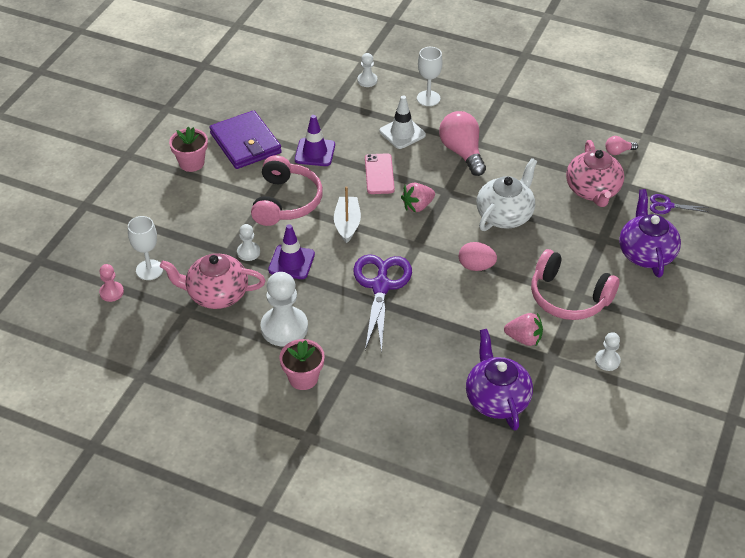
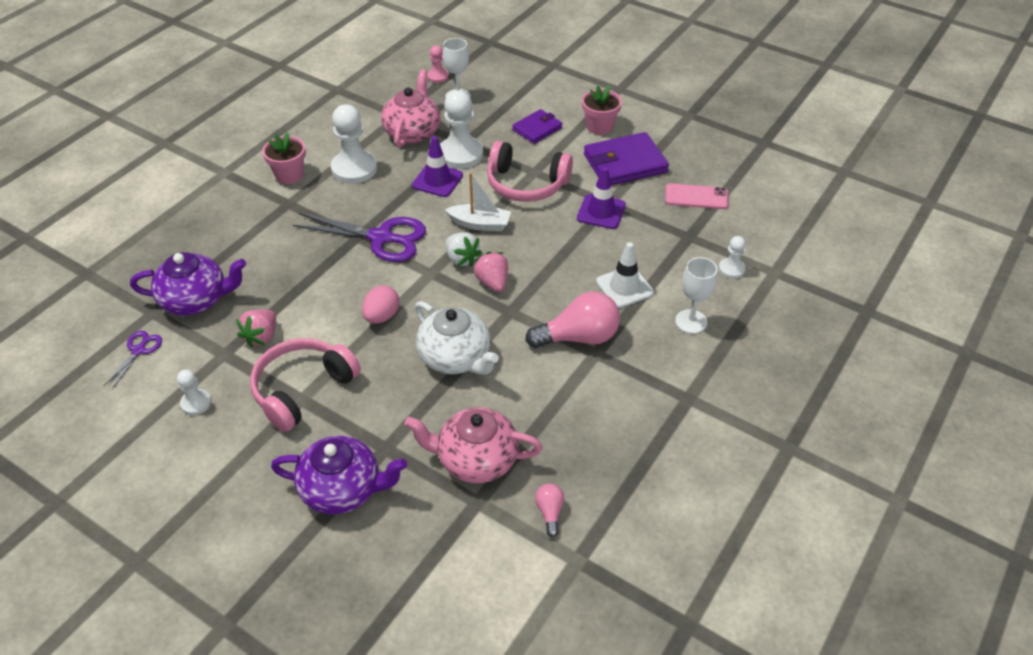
camera: 100 degrees right, 0 degrees up
(200, 204) = (537, 129): none -> purple wallet
(248, 252) = (460, 154): white pawn -> white pawn, size x1.93
(379, 174) = (554, 258): pink phone -> pink phone (696, 197)
(394, 229) = (462, 259): none -> white strawberry
(668, 206) = (422, 543): purple scissors -> purple scissors (139, 350)

